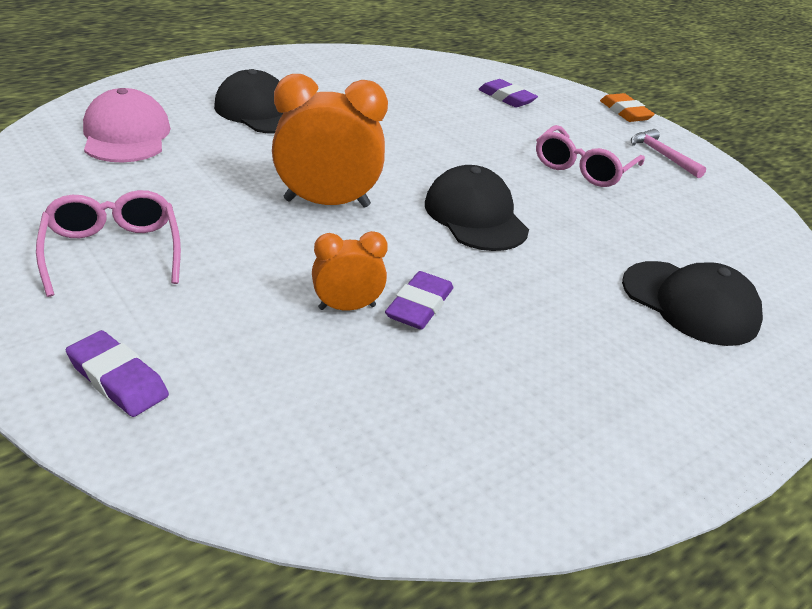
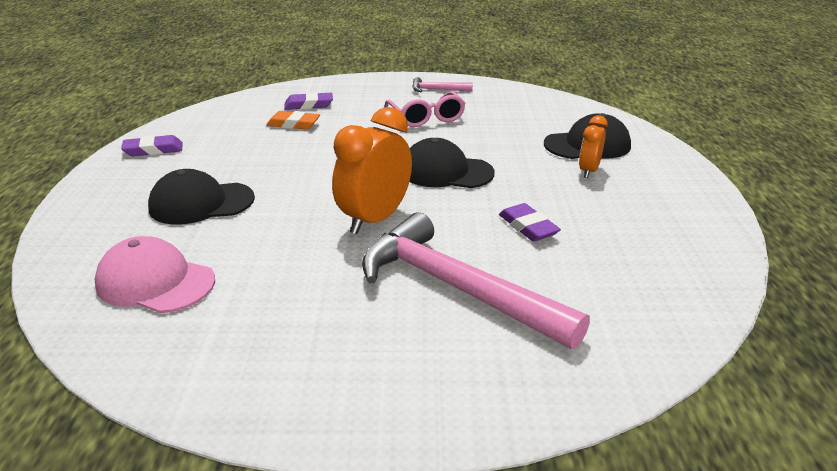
camera: 50 degrees left, 5 degrees down
(113, 251) = (349, 338): pink glasses -> none
(118, 379) = (524, 377): purple eraser -> purple eraser (153, 150)
(247, 289) = (456, 287): none -> pink hammer
(347, 307) = (509, 253): orange clock -> orange clock (589, 171)
(625, 112) = (375, 78): orange eraser -> orange eraser (293, 124)

